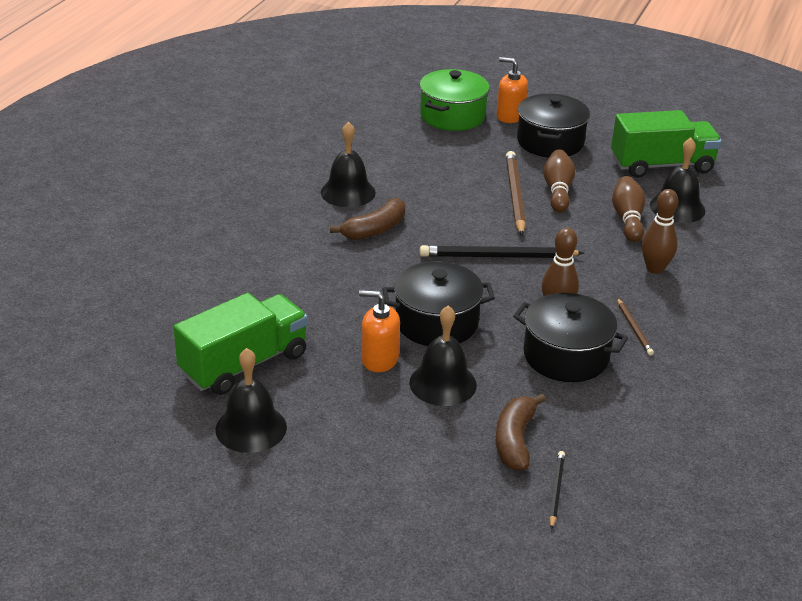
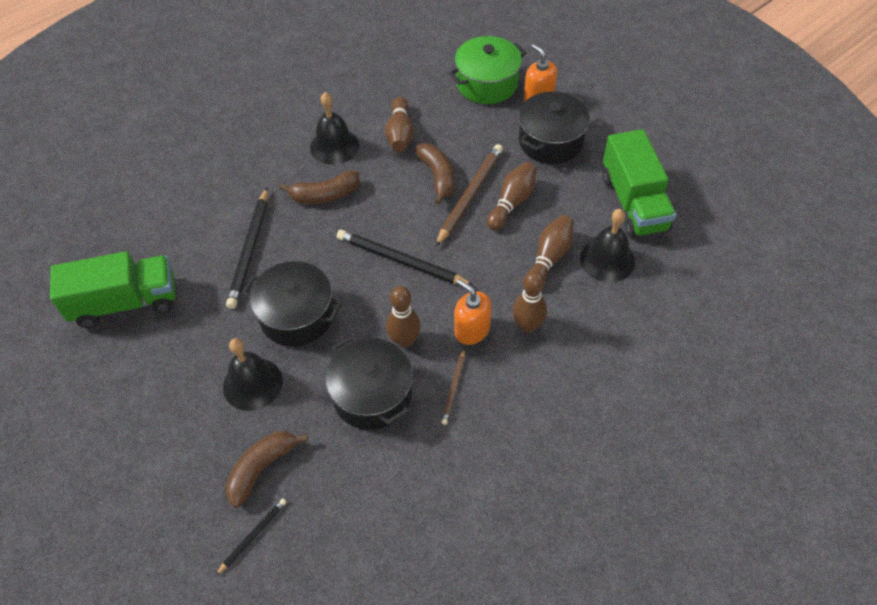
camera: 30 degrees right, 20 degrees up
(251, 428) = (84, 369): black bell -> none
(339, 289) = (250, 250): none -> black pencil
(379, 359) = (224, 338): orange soap dispenser -> orange soap dispenser (472, 330)
(405, 169) = (400, 134): none -> brown bowling pin
(471, 190) = (437, 176): none -> brown banana
(661, 165) = (633, 203): green truck -> green truck turned 60 degrees clockwise

